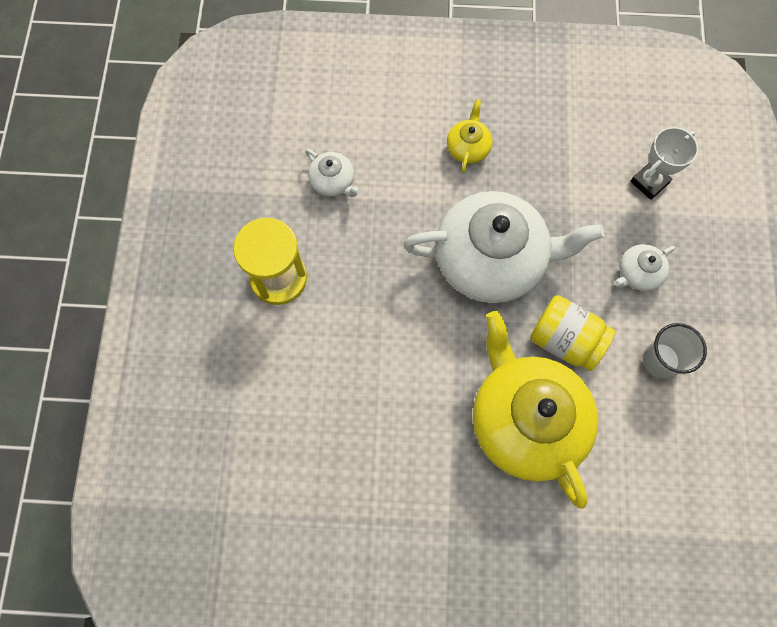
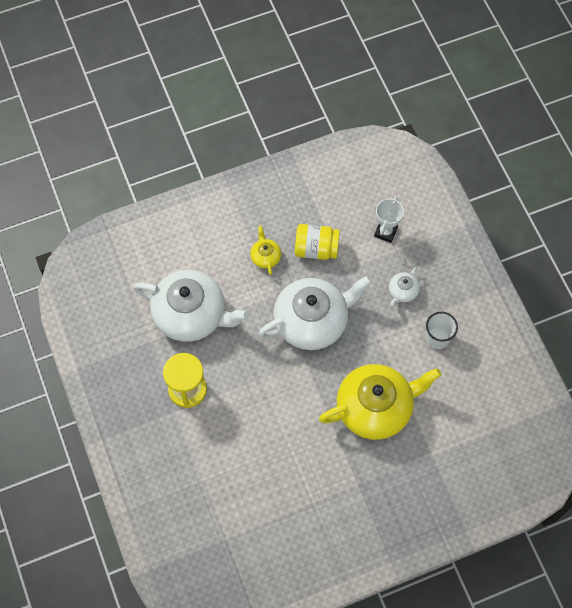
camera: 25 degrees left, 5 degrees down
(333, 181) = (191, 314): white teapot -> white teapot, size x2.34
(525, 420) = (375, 407): yellow teapot -> yellow teapot turned 120 degrees clockwise
(565, 340) = (377, 350): yellow jar -> yellow jar (316, 249)

